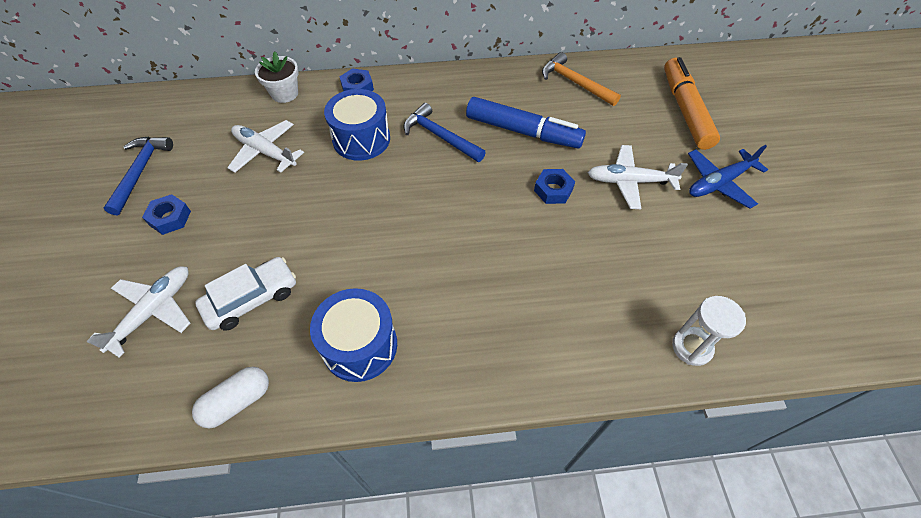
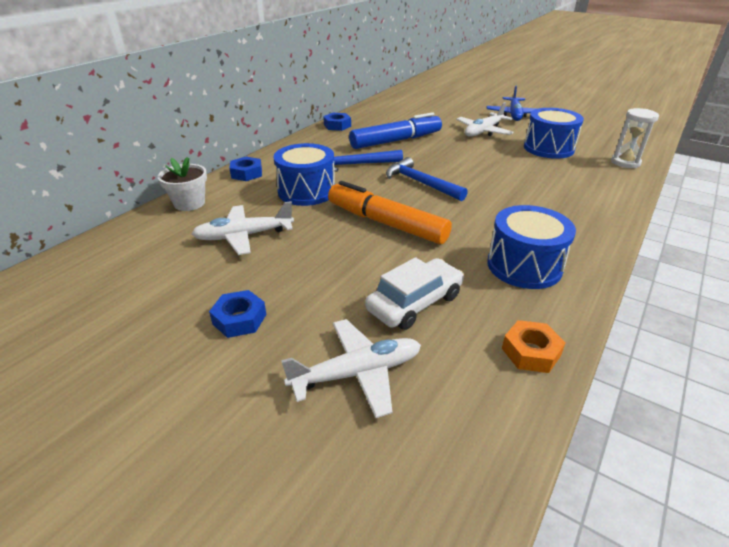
camera: 50 degrees left, 20 degrees down
(140, 172) = (136, 318): blue hammer -> blue hammer (421, 183)
(154, 311) = (357, 373): white plane -> white plane turned 90 degrees clockwise
(237, 402) = (530, 352): white capsule -> orange nut
(252, 299) = (414, 303): white car -> white car turned 45 degrees clockwise
(553, 190) = (460, 151): blue nut -> blue nut (337, 125)
(575, 83) = (379, 114): orange hammer -> none
(649, 257) = (548, 148): none -> blue drum
(685, 110) = (449, 101): orange marker -> orange marker (386, 223)

